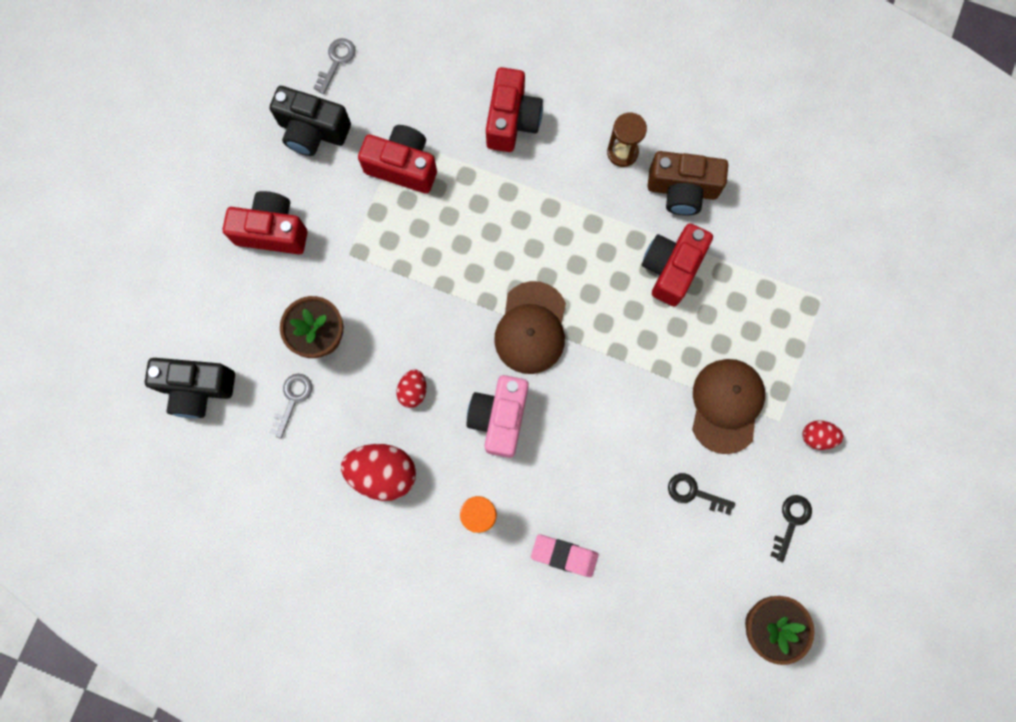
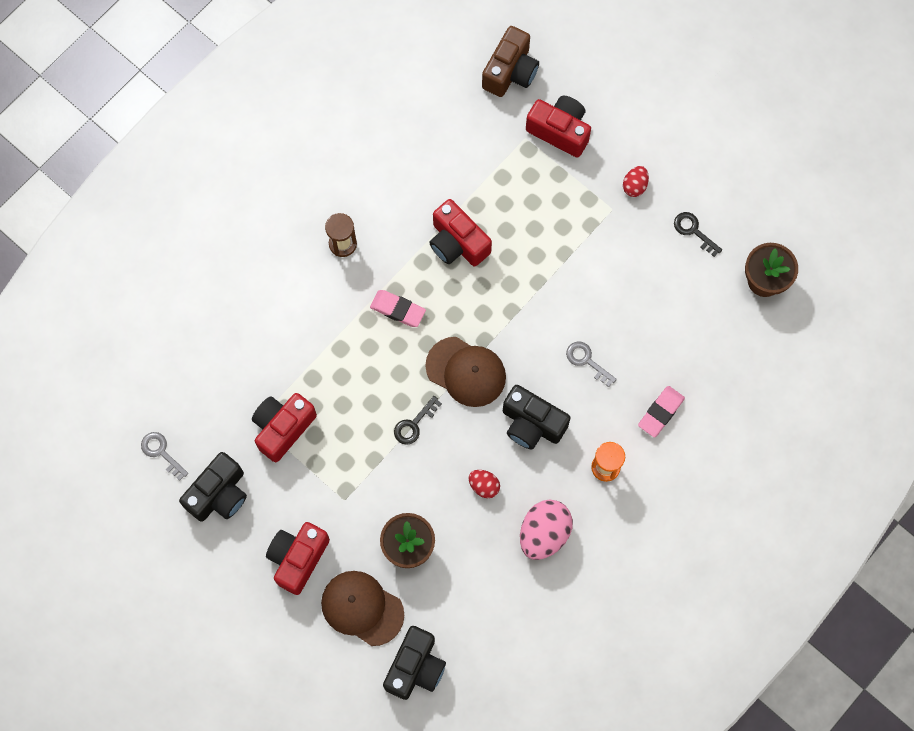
camera: 70 degrees left, 5 degrees down
(292, 400) = (455, 588): grey key -> grey key (587, 361)
(383, 473) = (544, 533): red egg -> pink egg
(499, 418) = (532, 424): pink camera -> black camera
(512, 120) = (278, 323): red camera -> red camera (559, 131)
(572, 234) = (398, 310): none -> pink eraser
(682, 190) = (394, 209): brown camera -> brown camera (510, 72)
(694, 493) = (646, 294): black key -> black key (414, 424)
(726, 405) = (585, 244): brown cap -> brown cap (362, 608)

